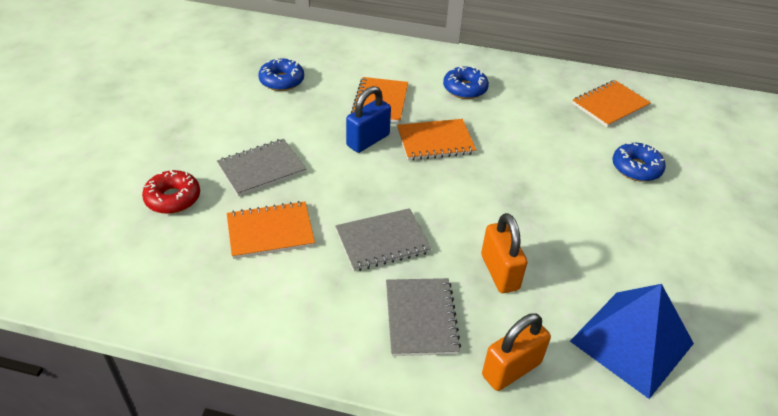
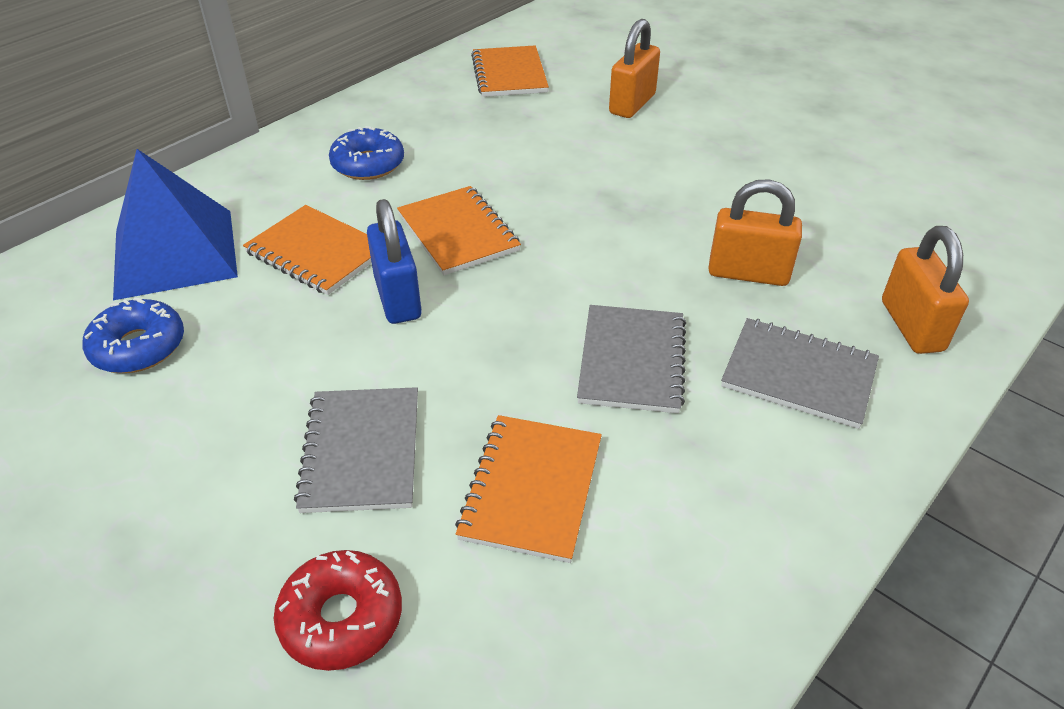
camera: 60 degrees left, 0 degrees up
(435, 141) = (458, 233): orange notebook -> orange notebook turned 45 degrees counterclockwise
(632, 342) = (898, 220): blue pyramid -> blue pyramid (175, 253)
(636, 168) = (632, 104): blue donut -> orange padlock

